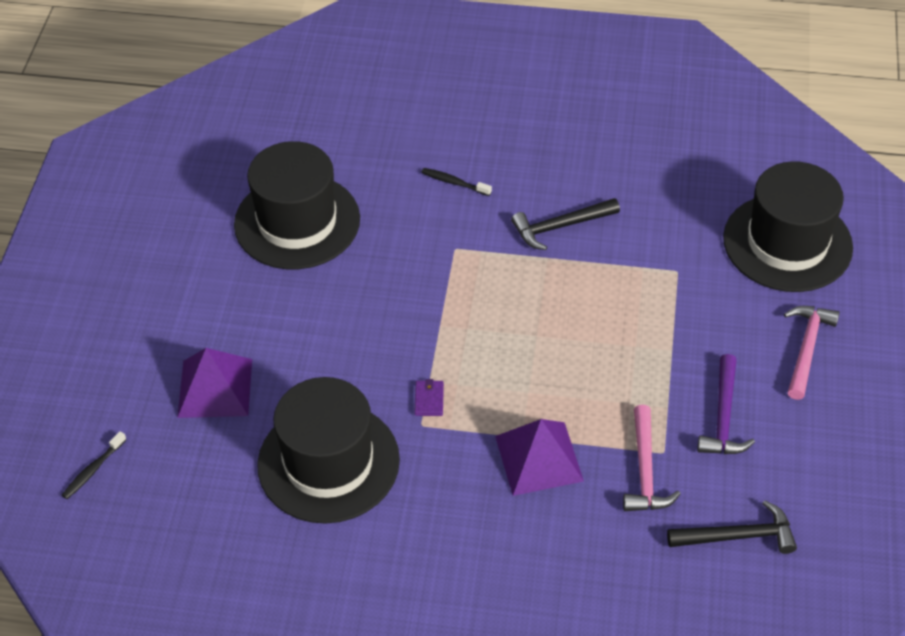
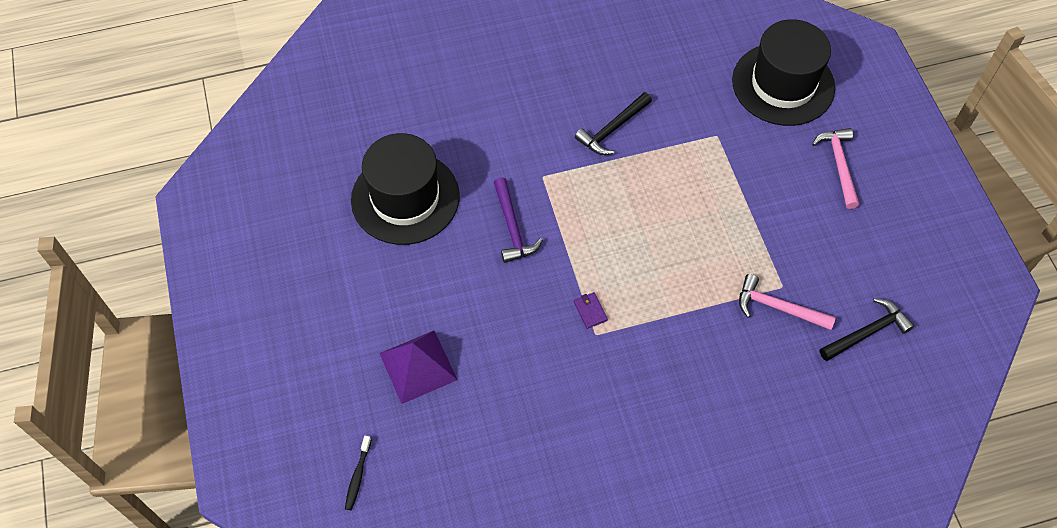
camera: 25 degrees left, 10 degrees up
(328, 462) = (542, 394): black hat -> none
(454, 182) = (512, 120): black toothbrush -> none
(539, 458) = (696, 327): purple pyramid -> none
(645, 471) = (777, 307): pink hammer -> pink hammer turned 135 degrees clockwise
(723, 417) = (809, 242): purple hammer -> purple hammer (512, 228)

